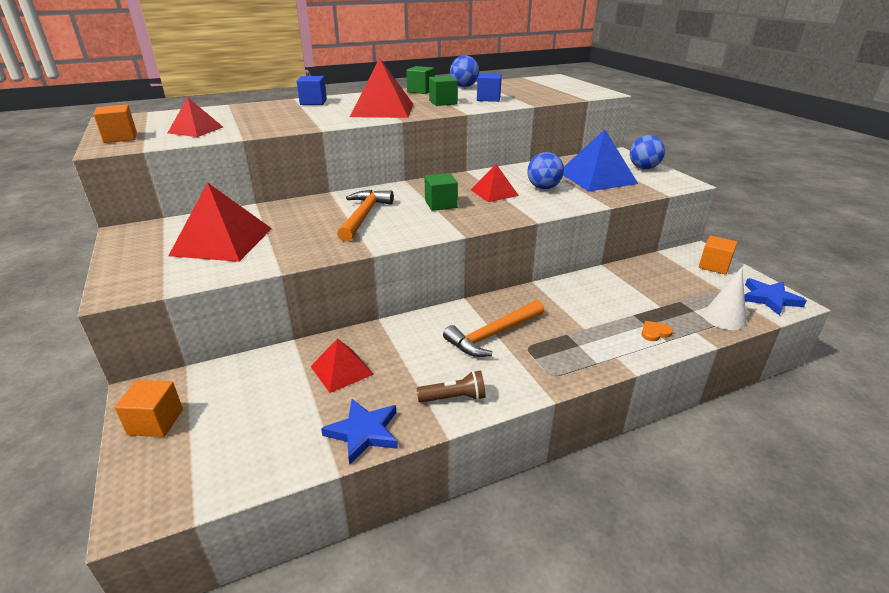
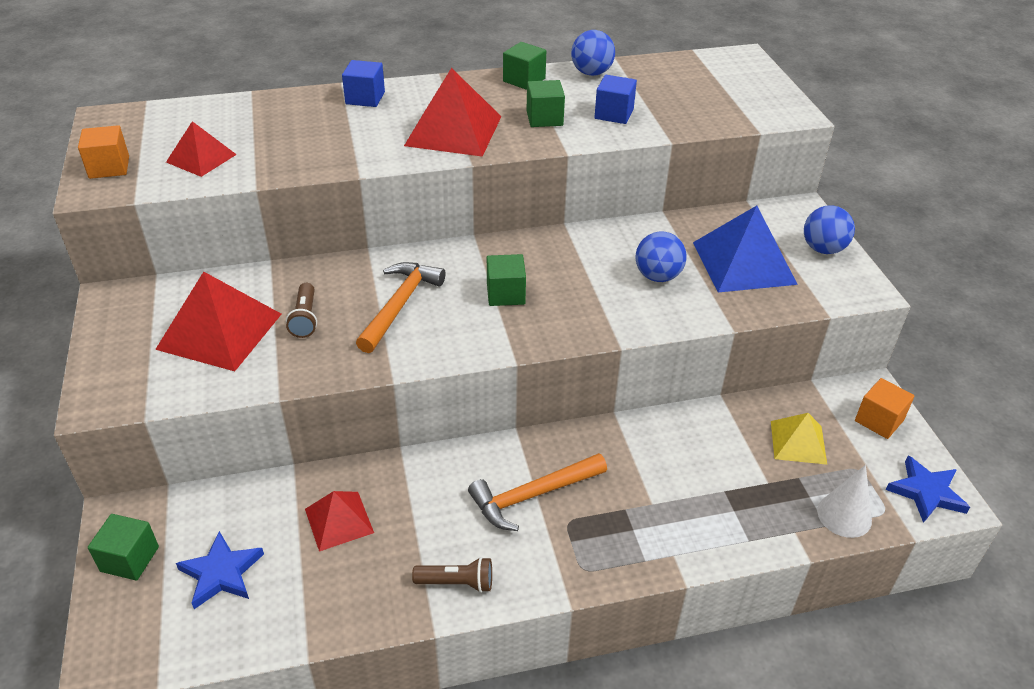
camera: 10 degrees right, 10 degrees up
(156, 422) = (129, 559): orange cube -> green cube
(291, 229) = (305, 318): none -> brown flashlight
(364, 432) = (345, 612): blue star -> blue star (221, 573)
(494, 192) = (585, 278): red pyramid -> none
(655, 332) = (740, 524): orange heart -> none
(668, 283) = (798, 442): none -> yellow pyramid

